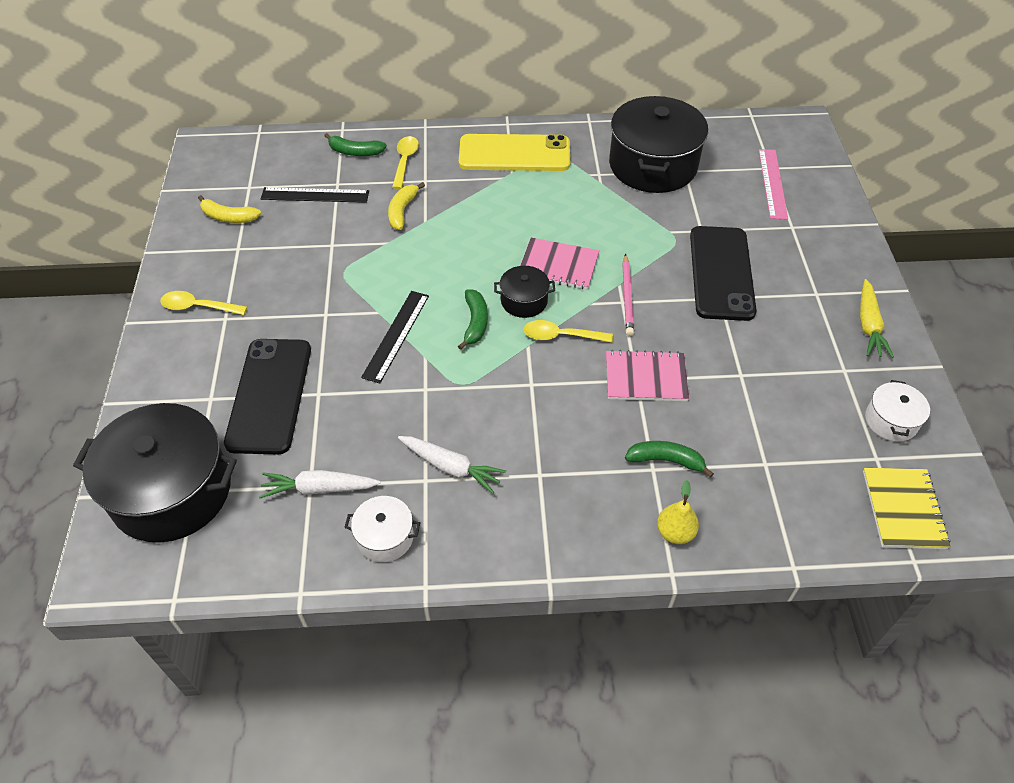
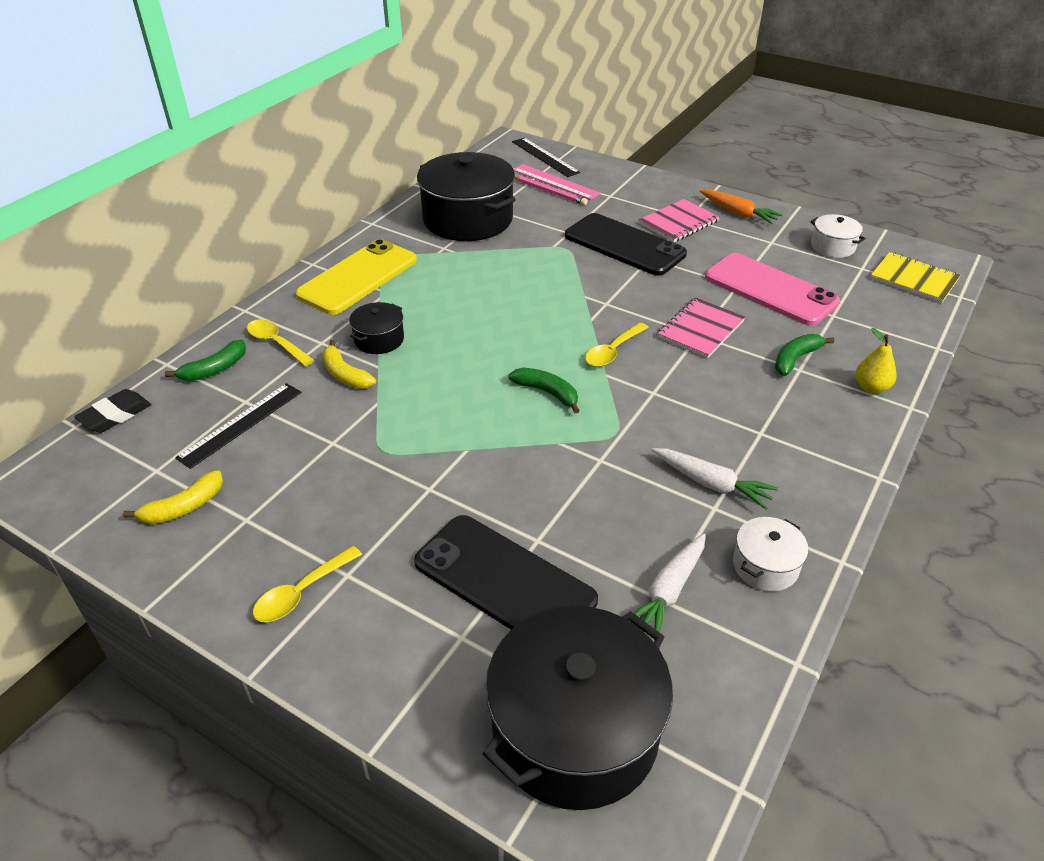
camera: 55 degrees left, 10 degrees down
(280, 140) = (115, 415): none -> black eraser
(396, 335) = (512, 450): black ruler -> black ruler (545, 157)
(451, 467) = (711, 484): white carrot -> white carrot turned 60 degrees clockwise
(524, 301) = (550, 353): black pot -> black pot (379, 339)
(558, 265) = (528, 316): pink notebook -> pink notebook (678, 222)
(627, 297) = (603, 298): pink pencil -> pink pencil (549, 192)
(759, 401) = (770, 289): none -> pink phone
(868, 325) = (738, 213): yellow carrot -> orange carrot

